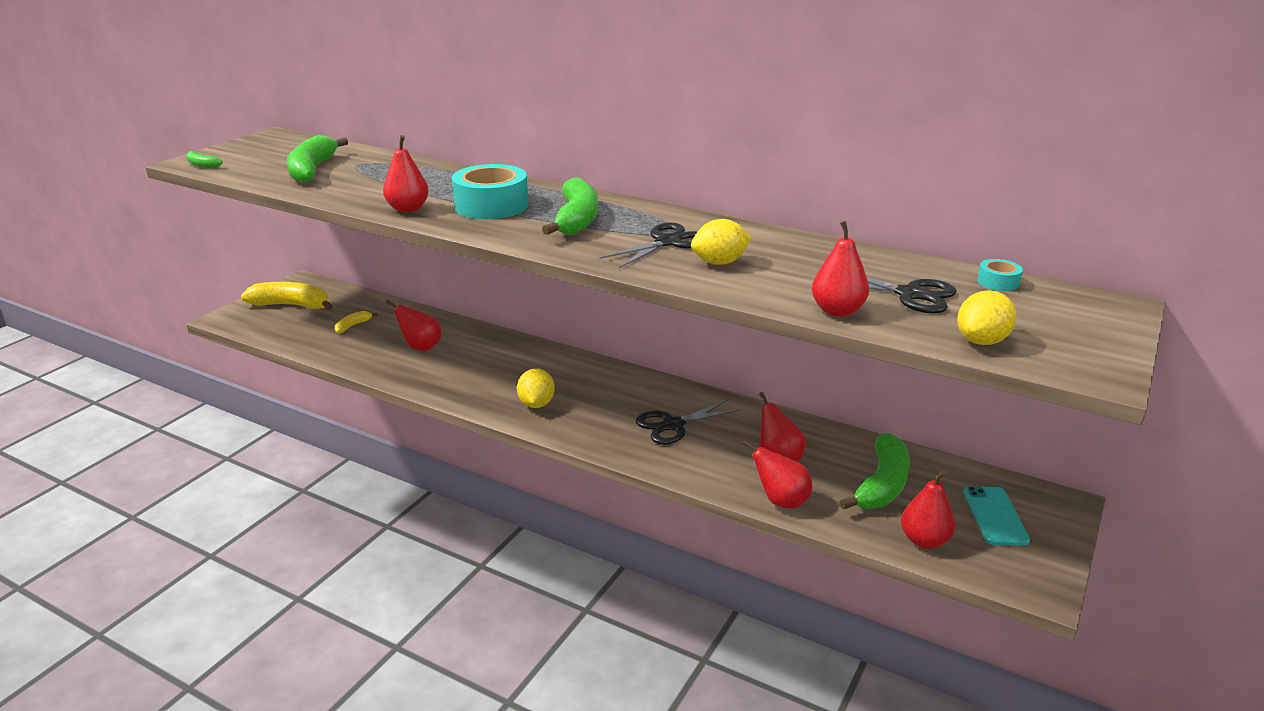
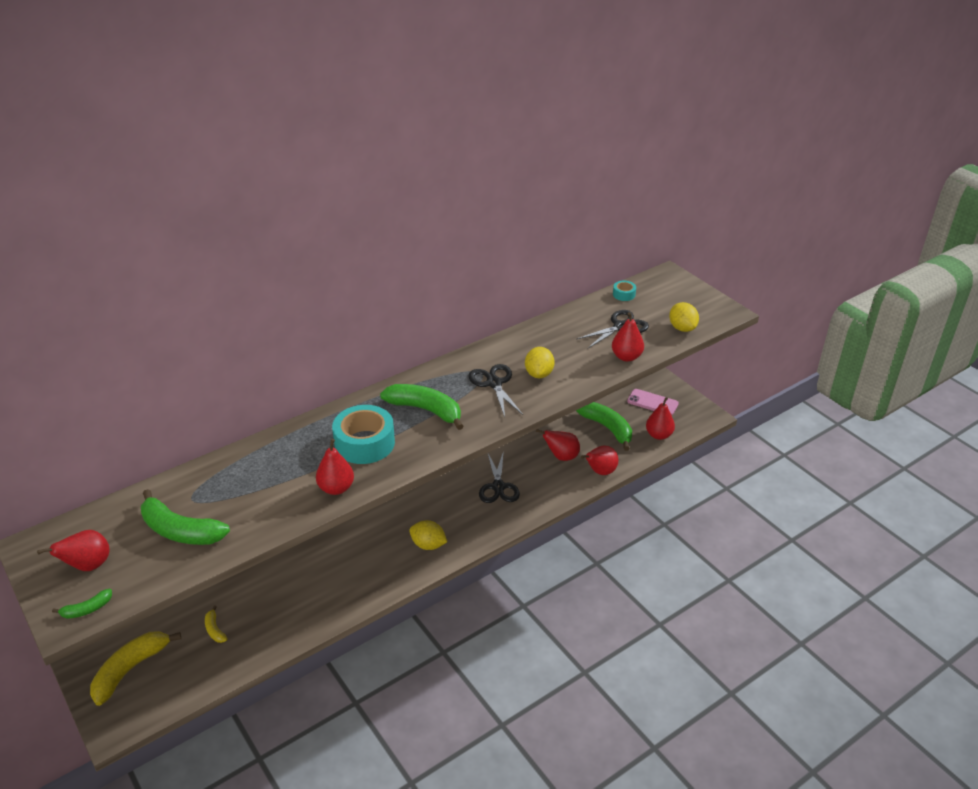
camera: 65 degrees left, 10 degrees up
(421, 347) = (292, 590): red pear -> red pear (88, 565)
(995, 516) = (652, 402): turquoise phone -> pink phone

